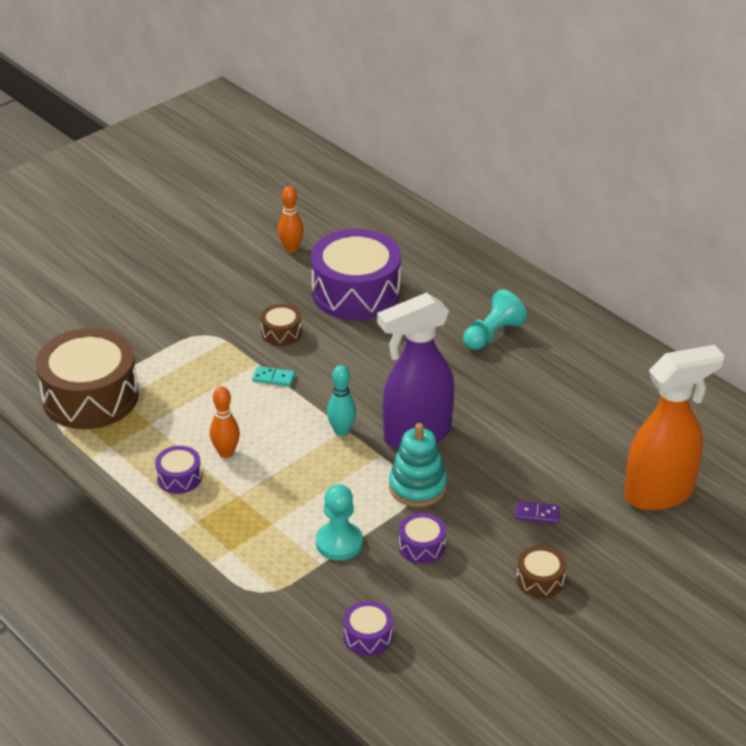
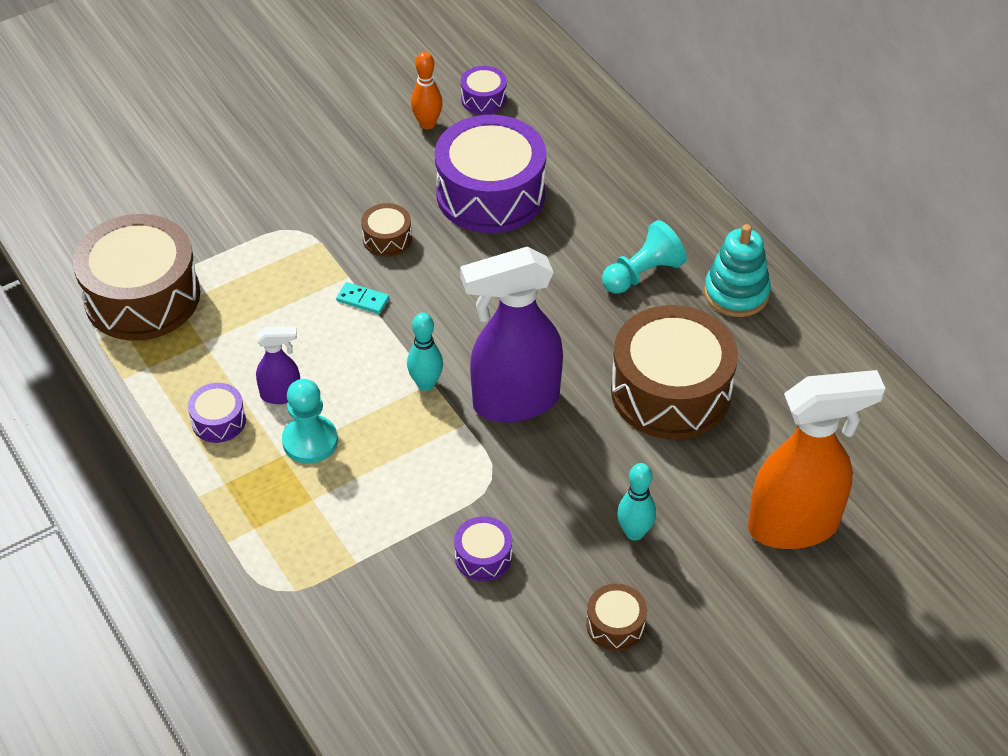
camera: 10 degrees right, 10 degrees up
(226, 453) = (281, 395): orange bowling pin -> purple spray bottle
(339, 543) = (385, 537): turquoise pawn -> turquoise pawn (310, 441)
(368, 636) = (388, 671): purple drum -> purple drum (483, 99)
(417, 487) = (498, 474): turquoise stacking toy -> turquoise stacking toy (736, 293)
(537, 413) = (671, 391): none -> brown drum
(537, 514) = (634, 532): purple domino -> turquoise bowling pin

